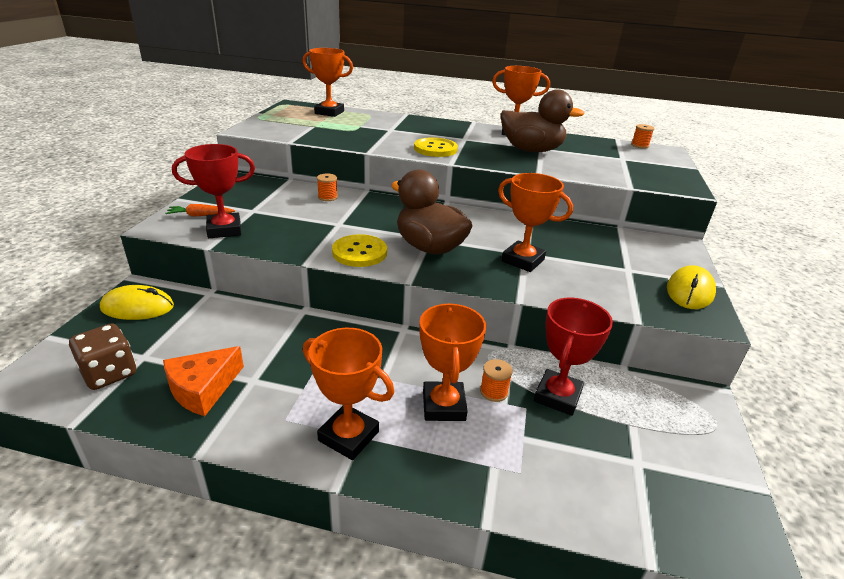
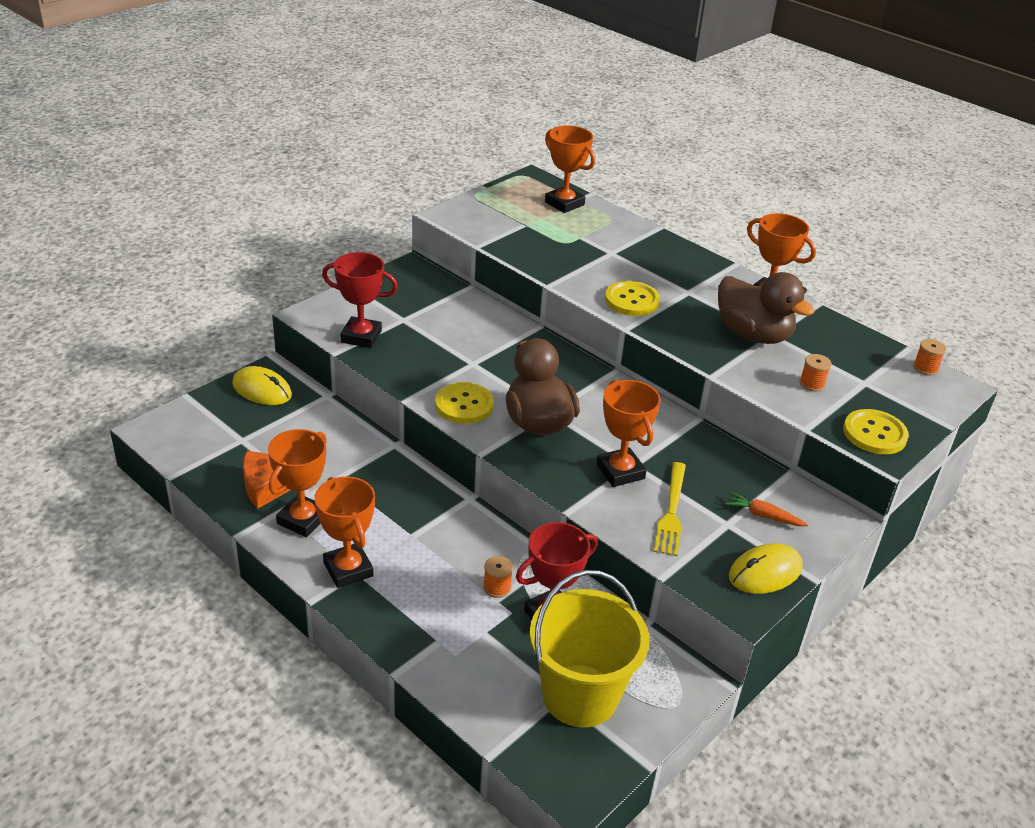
camera: 30 degrees right, 5 degrees up
(109, 373) = (212, 445): brown dice -> none
(200, 215) = (351, 311): orange carrot -> orange carrot (763, 515)
(327, 197) = (490, 323): orange spool -> orange spool (812, 384)
(443, 406) = (442, 579): orange trophy -> orange trophy (302, 520)
(586, 274) = (671, 512): none -> yellow fork
(650, 454) = (580, 695): none -> yellow bucket
(667, 180) = (874, 434): none -> yellow button

